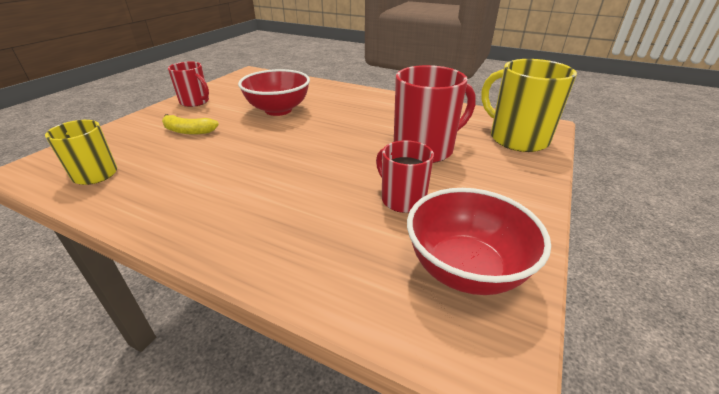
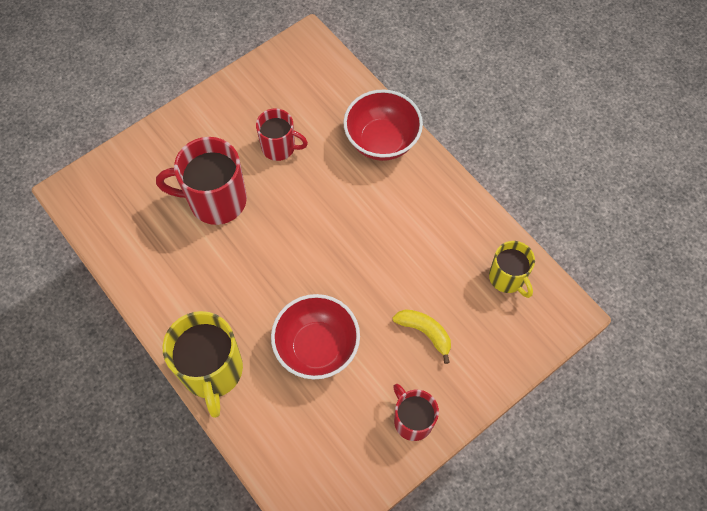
camera: 155 degrees left, 30 degrees up
(402, 199) = (279, 147): red mug -> red mug turned 60 degrees counterclockwise
(465, 269) = (283, 82): red bowl -> red bowl (382, 141)
(517, 139) = (121, 181): yellow mug -> yellow mug (212, 371)

